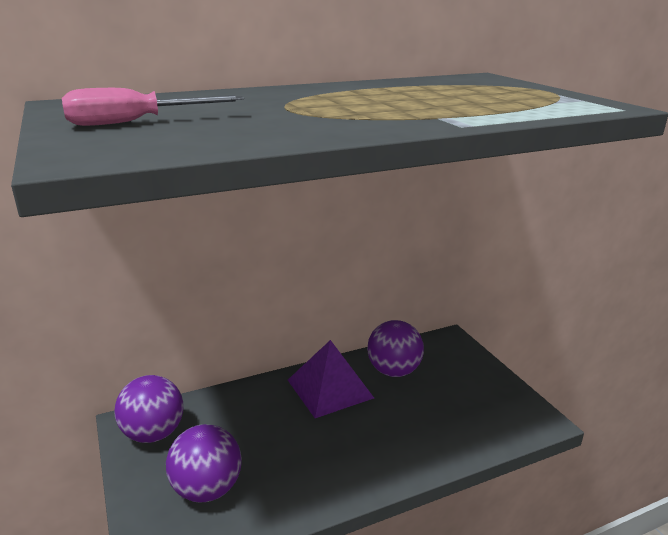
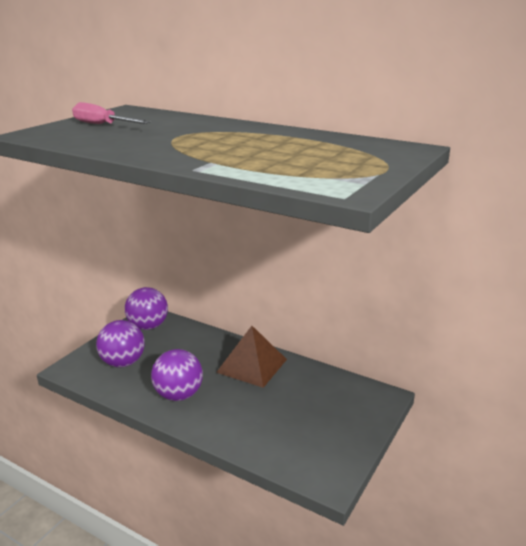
camera: 55 degrees right, 0 degrees up
(329, 388) = (252, 365): purple pyramid -> brown pyramid
(393, 371) = (304, 384): purple ball -> purple ball (178, 395)

